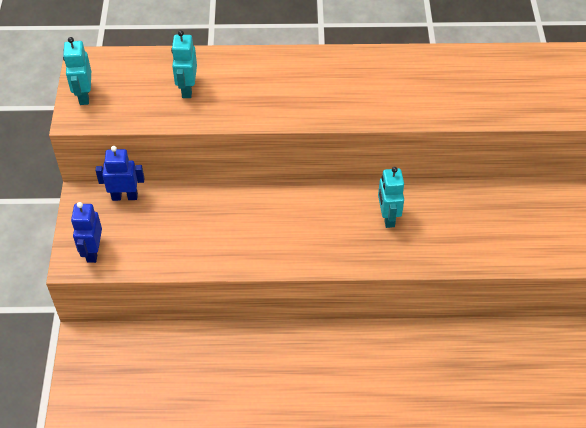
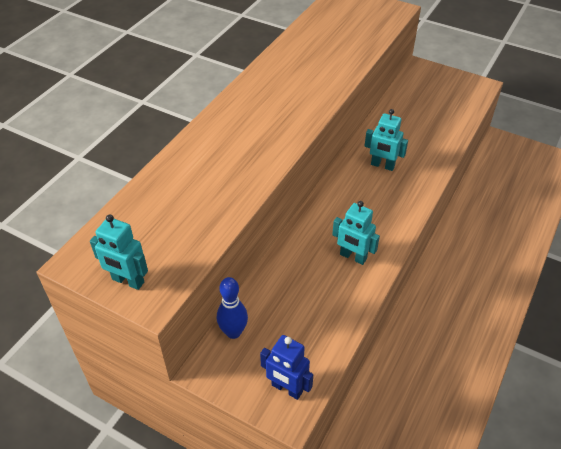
camera: 60 degrees left, 5 degrees down
(124, 196) = (233, 332): blue robot -> blue bowling pin
(187, 89) = (192, 198): turquoise robot -> turquoise robot (353, 257)

